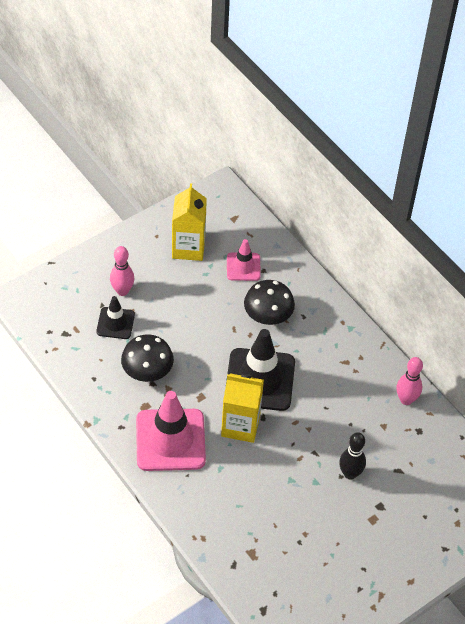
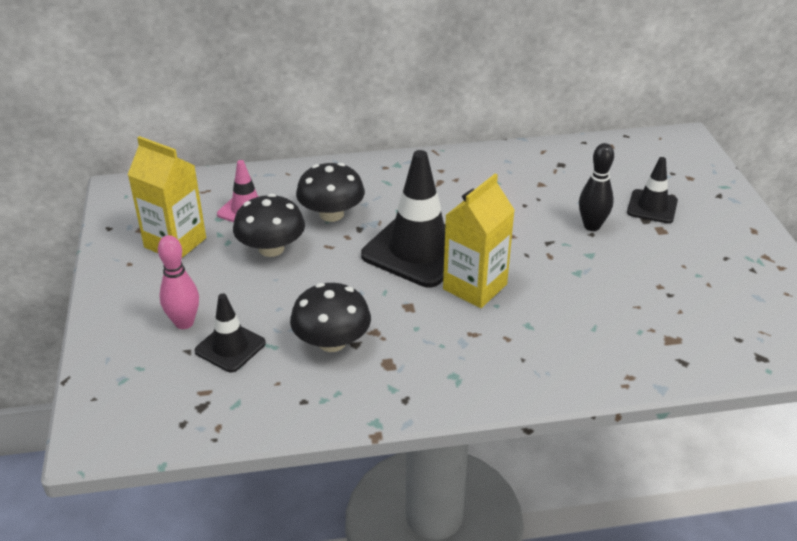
camera: 60 degrees left, 15 degrees down
(170, 440) = (458, 356): pink traffic cone -> none
(213, 299) = (271, 248): none -> black mushroom
(399, 506) = (652, 207): none -> black traffic cone
(406, 399) = (516, 159): pink bowling pin -> none

